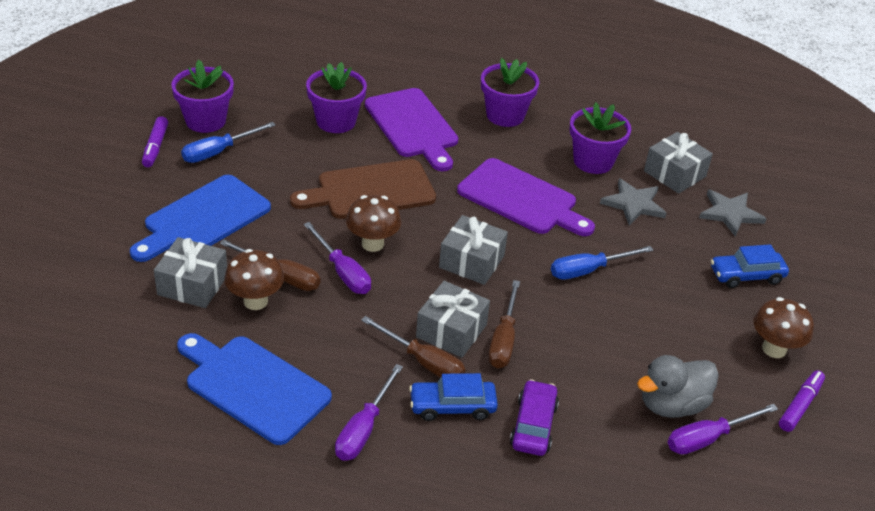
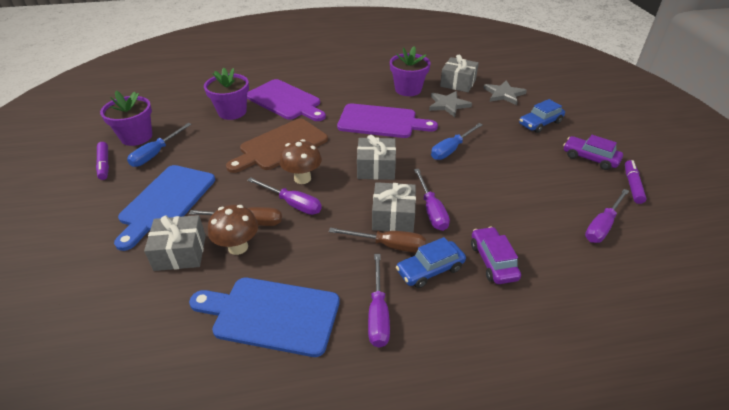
camera: 20 degrees left, 0 degrees up
(503, 340) = (431, 210): brown screwdriver -> purple screwdriver
(505, 115) = (339, 80): purple flower pot -> none
(672, 405) = (564, 213): grey duck -> none
(774, 349) = (590, 158): brown mushroom -> purple car

